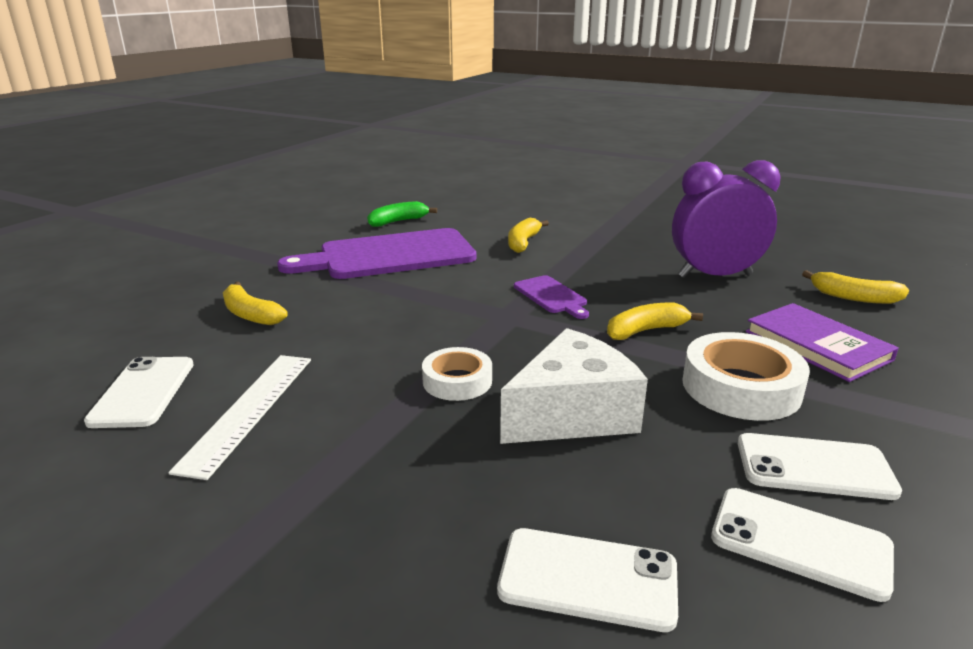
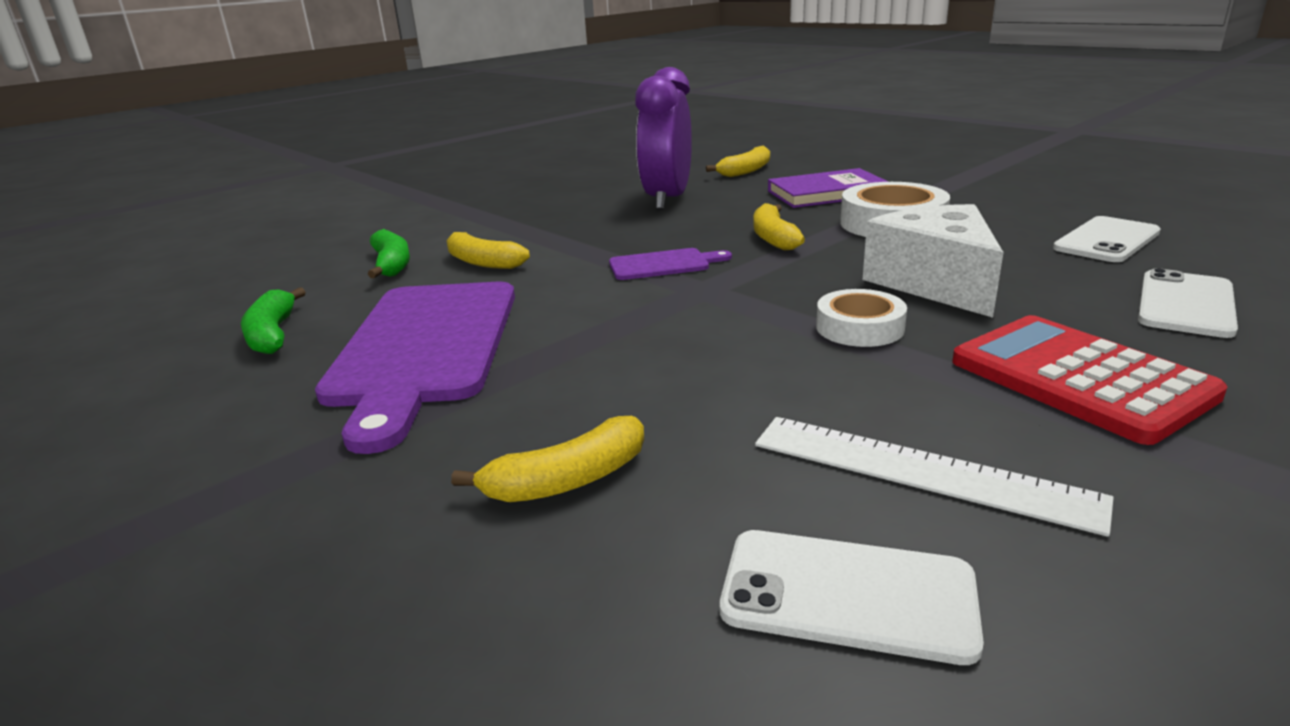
camera: 70 degrees left, 0 degrees up
(382, 482) = (1079, 378): none -> red calculator
(505, 222) = (392, 265): none -> green banana
(814, 467) = (1011, 223): white phone -> none

